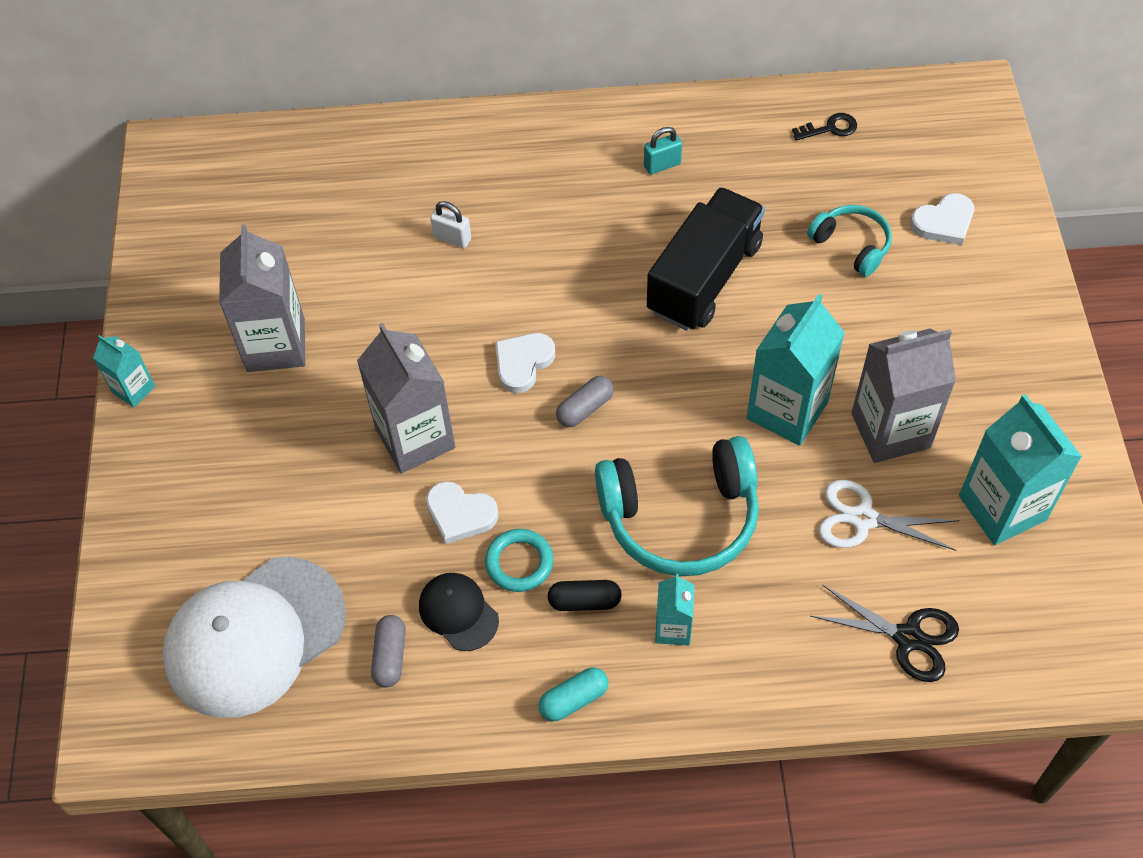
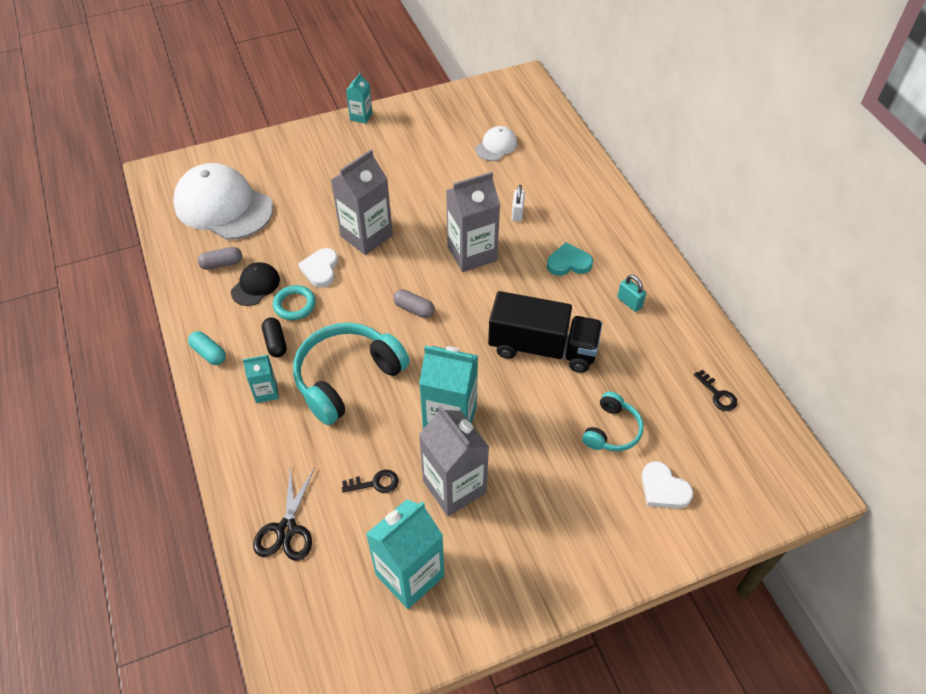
camera: 70 degrees right, 5 degrees down
(275, 345) = (409, 160): grey carton -> grey carton (472, 253)
(299, 226) = (496, 146): none -> white cap
(523, 363) = (437, 270): white heart -> none
(569, 207) = (568, 263): none -> turquoise heart
(681, 518) = (347, 378): turquoise headphones -> turquoise headphones turned 75 degrees clockwise
(863, 518) = (375, 483): white scissors -> black key

